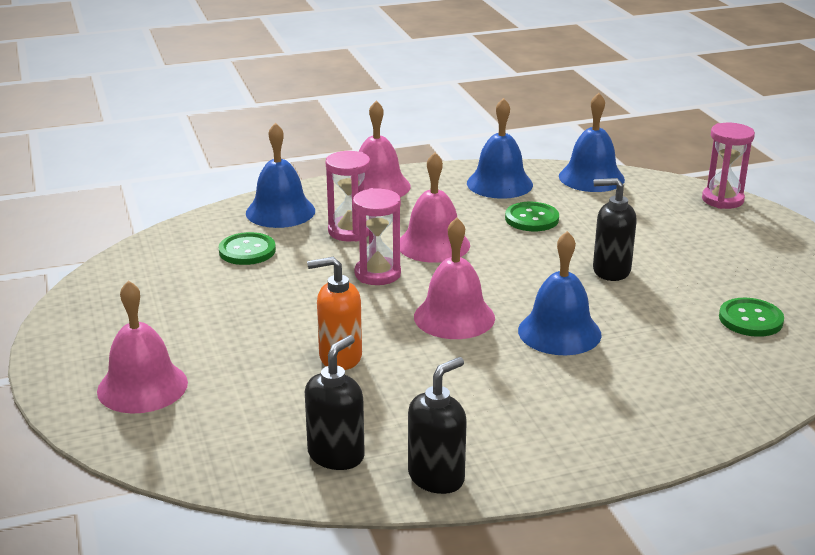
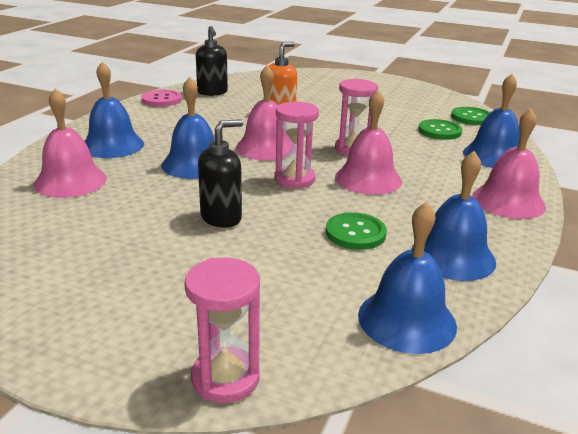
camera: 130 degrees right, 0 degrees up
(142, 386) = (327, 82): pink bell -> pink bell (70, 181)
(349, 231) = (429, 163): pink hourglass -> pink hourglass (294, 179)
(436, 477) = (161, 100): black soap dispenser -> pink button
(615, 405) = (112, 145): none -> blue bell
(750, 319) = (65, 228): green button -> green button (471, 117)

